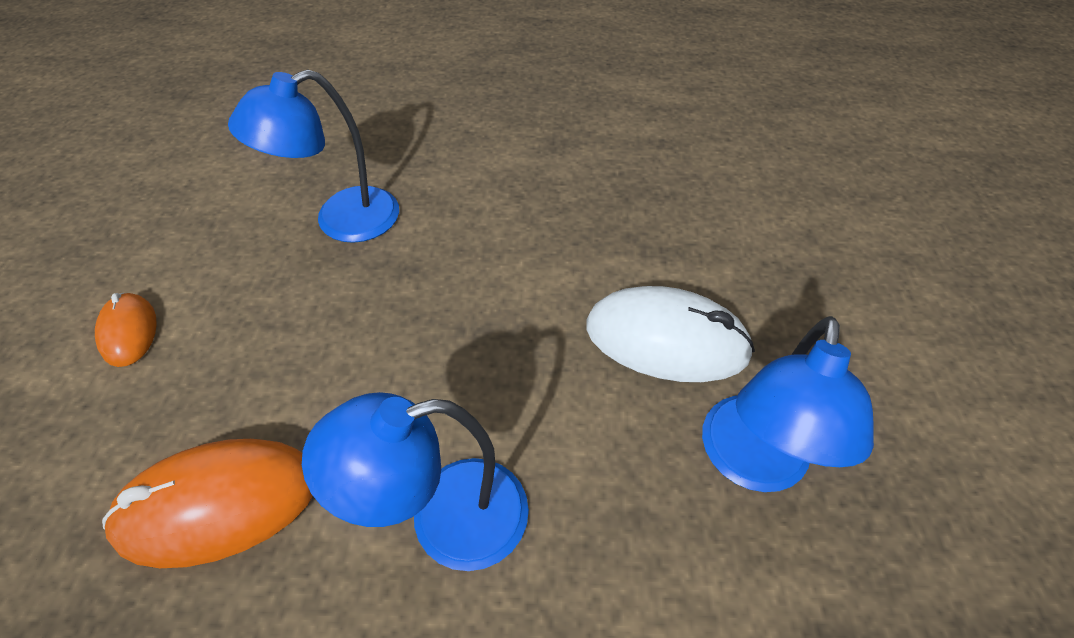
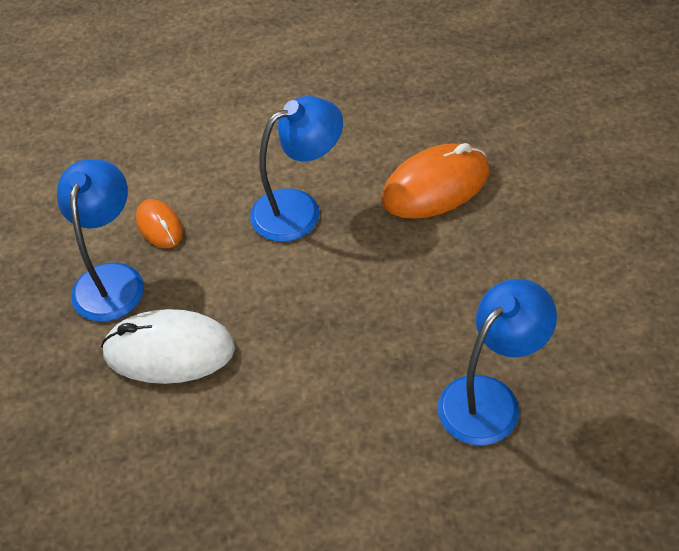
camera: 170 degrees right, 0 degrees up
(129, 332) = (586, 261): orange mouse -> orange mouse (159, 226)

